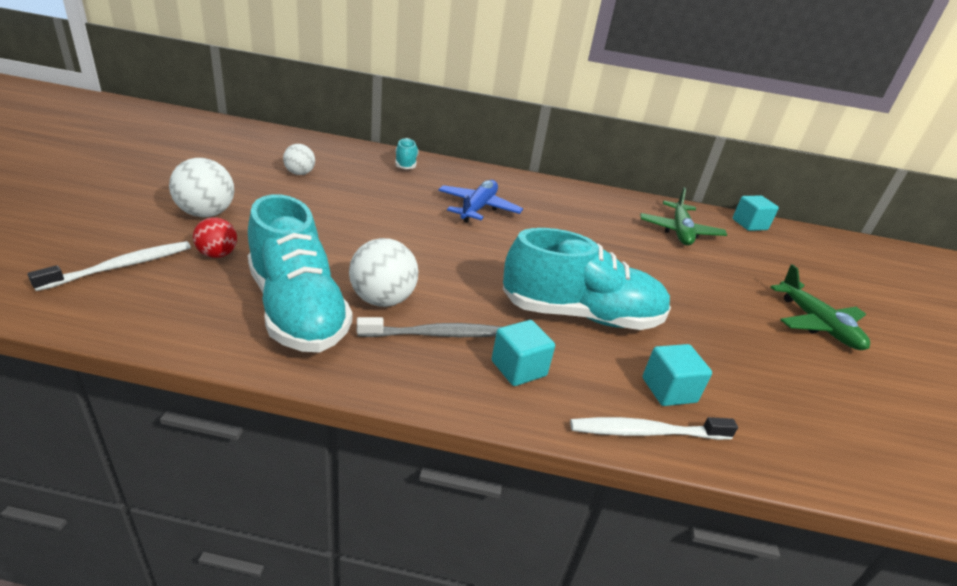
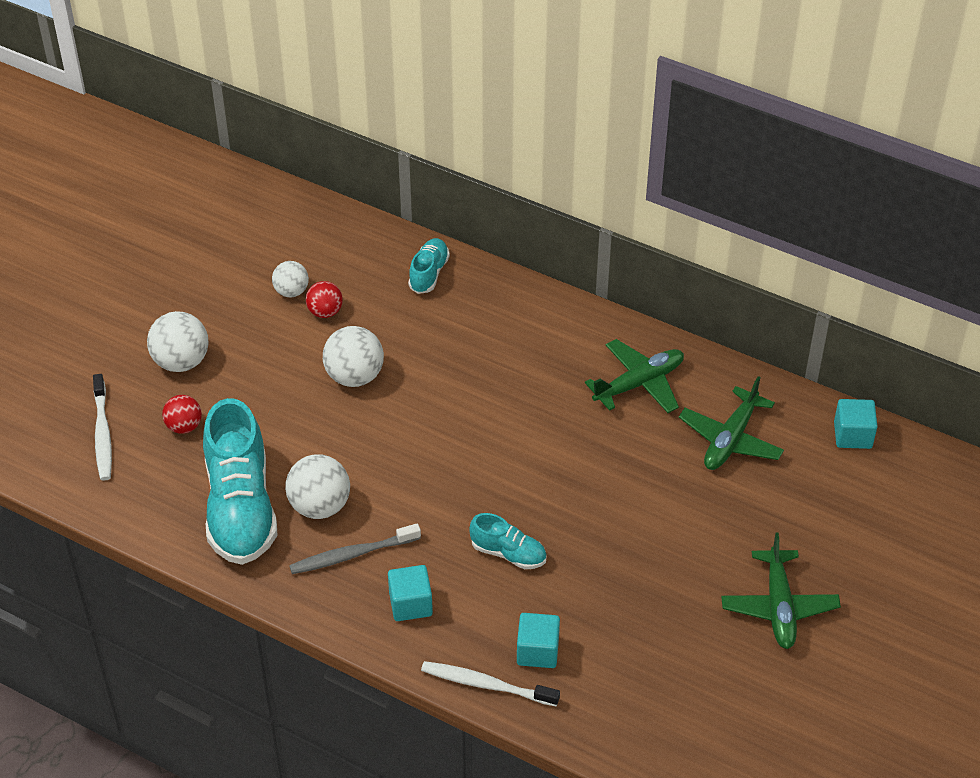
camera: 25 degrees right, 15 degrees up
(122, 266) = (102, 434): white toothbrush -> white toothbrush turned 105 degrees clockwise
(333, 182) = (325, 312): none -> red ball
(375, 215) = (354, 376): none -> white ball
(435, 334) = (352, 555): grey toothbrush -> grey toothbrush turned 150 degrees clockwise
(478, 208) = (482, 373): blue plane -> none
(580, 315) = (508, 553): turquoise shoe -> turquoise shoe, size x0.48
(593, 208) = (639, 383): none -> green plane

